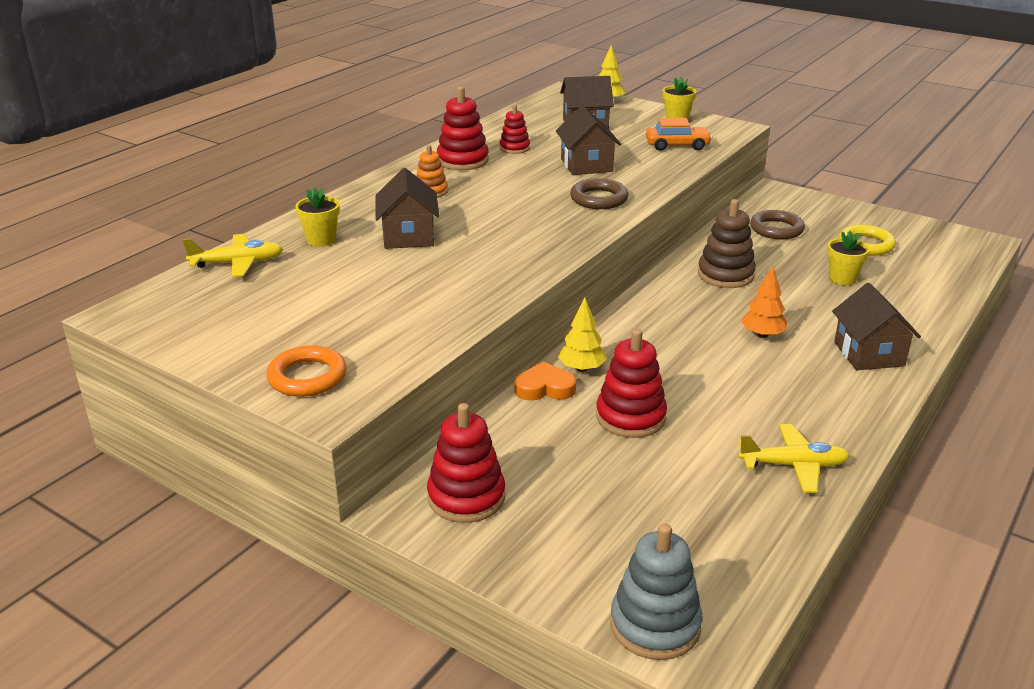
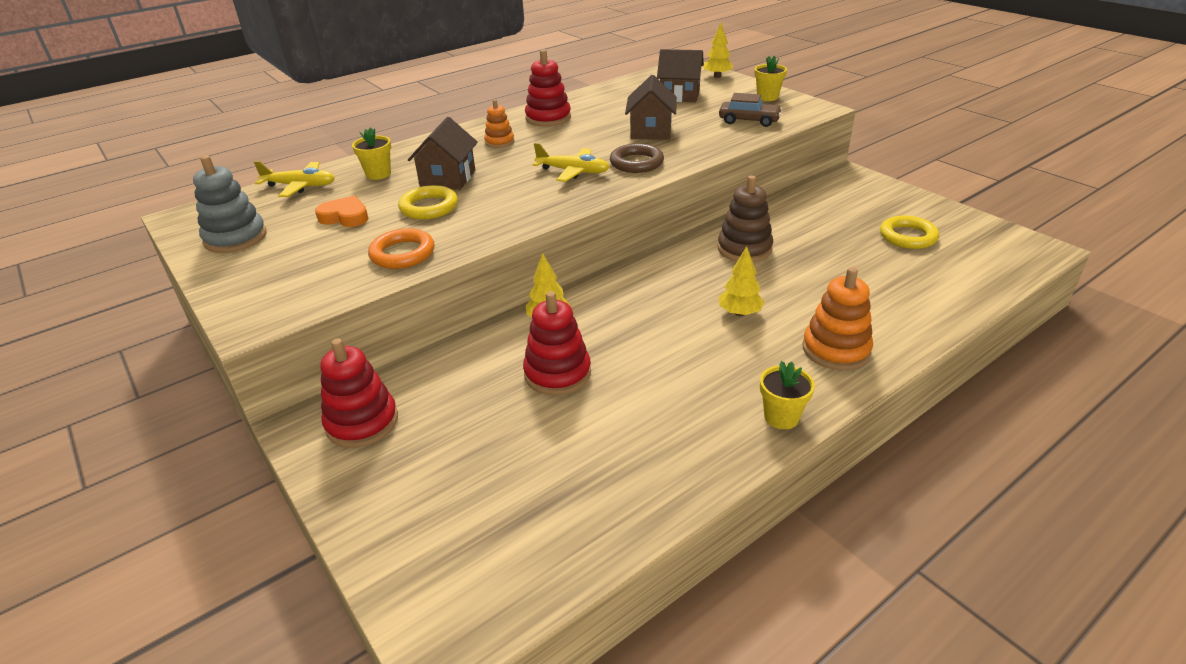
camera: 20 degrees right, 5 degrees up
(307, 377) = (261, 291): orange ring -> orange ring (402, 253)
(415, 268) = (429, 207): none -> yellow ring
(514, 148) = (601, 111): red stacking toy -> none
(544, 388) = (503, 331): orange heart -> orange heart (345, 217)
(655, 625) = (425, 593): grey stacking toy -> grey stacking toy (235, 238)
(677, 145) = (749, 121): orange car -> brown car
(762, 335) = (739, 313): orange tree -> yellow tree
(776, 229) = (825, 211): brown ring -> none
(793, 465) = (677, 454): yellow plane -> yellow plane (573, 171)
(842, 279) = (859, 268): yellow flower pot -> yellow flower pot (781, 417)
(868, 354) = (836, 350): brown house -> orange stacking toy

